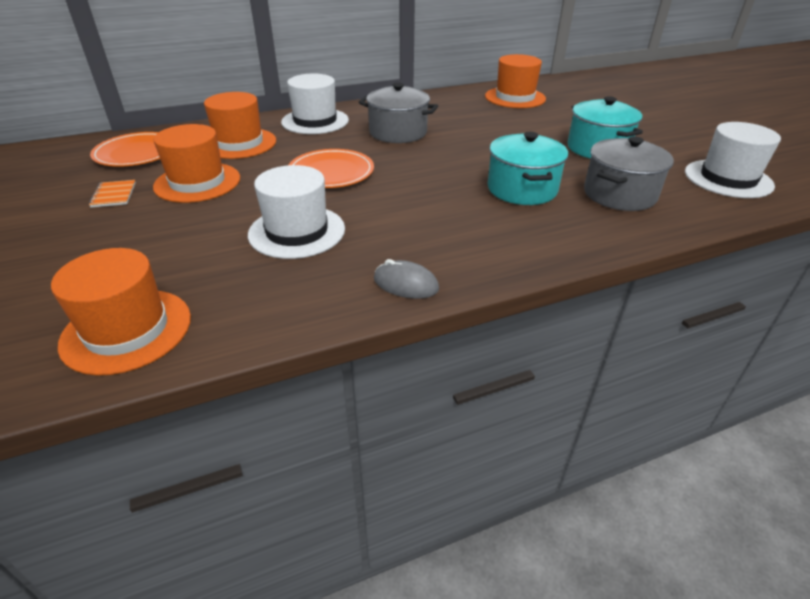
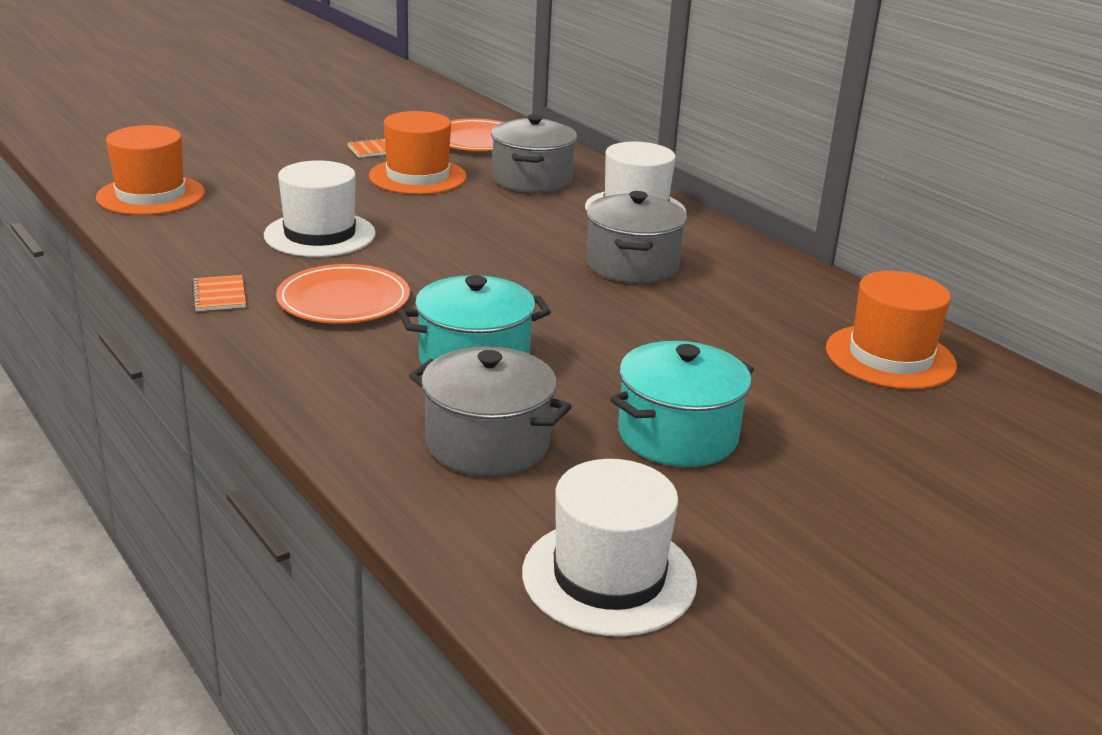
camera: 75 degrees right, 10 degrees down
(239, 143) = (532, 180): orange hat -> grey pot
(331, 172) = (472, 236): orange plate -> orange plate (344, 300)
(406, 284) = (219, 295): grey mouse -> orange notebook

